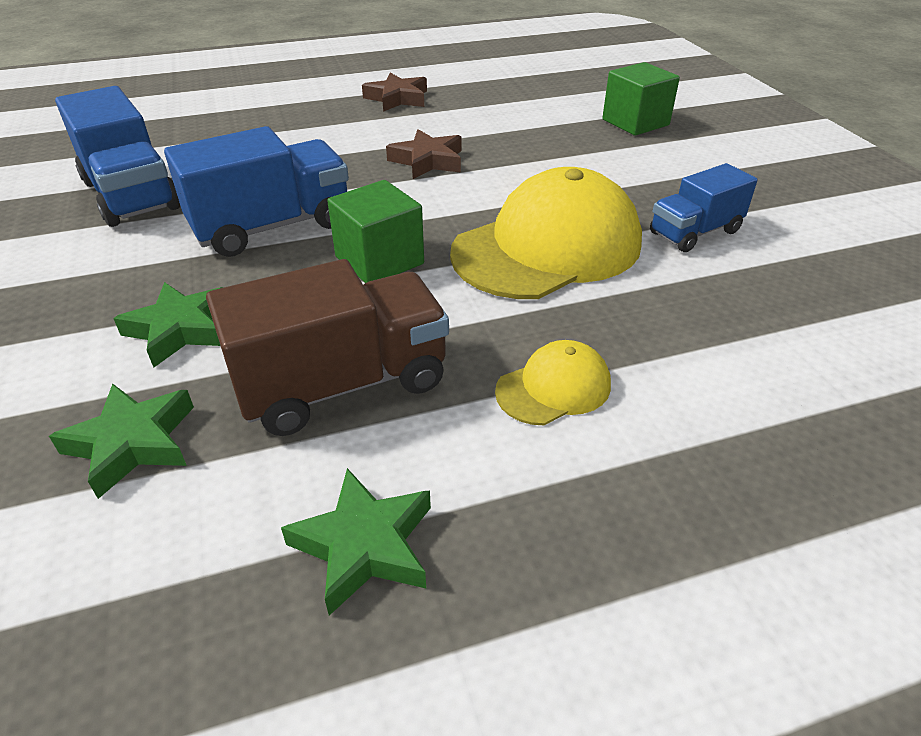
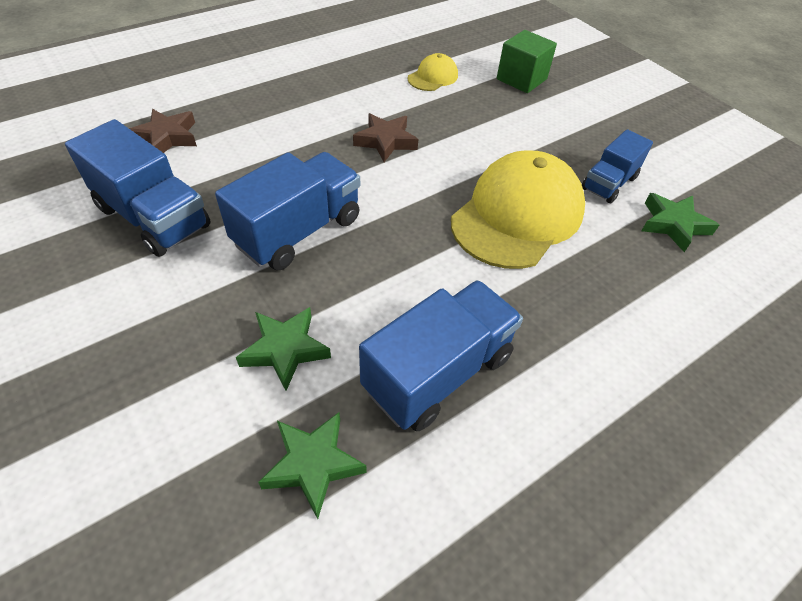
camera: 20 degrees left, 10 degrees up
(342, 384) = (438, 372): brown truck -> blue truck
(365, 545) = (525, 502): green star -> green star (673, 224)
(379, 260) = (402, 250): green cube -> none
(397, 98) = (325, 74): brown star -> brown star (167, 137)
(554, 388) = (581, 341): yellow cap -> yellow cap (433, 77)

